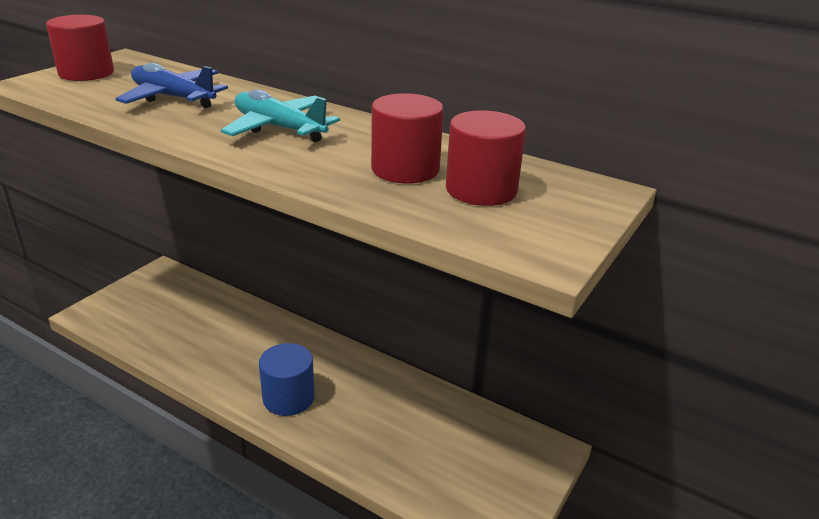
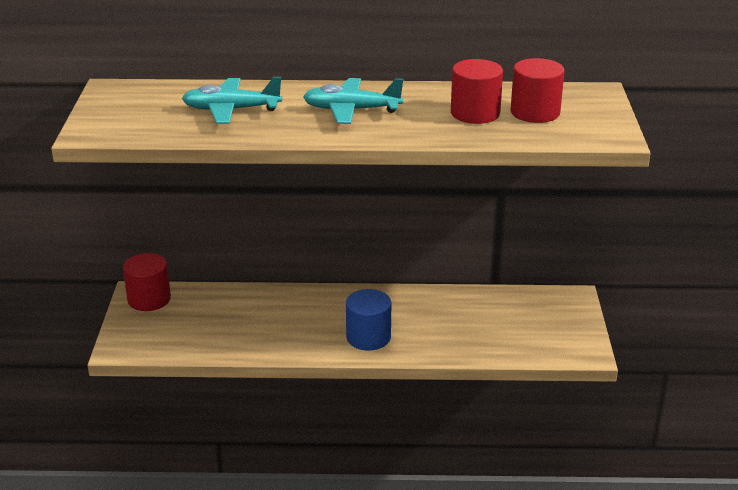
camera: 30 degrees left, 0 degrees up
(86, 73) = (116, 110): red cylinder -> red cylinder (149, 299)
(173, 98) = (231, 110): blue plane -> turquoise plane

